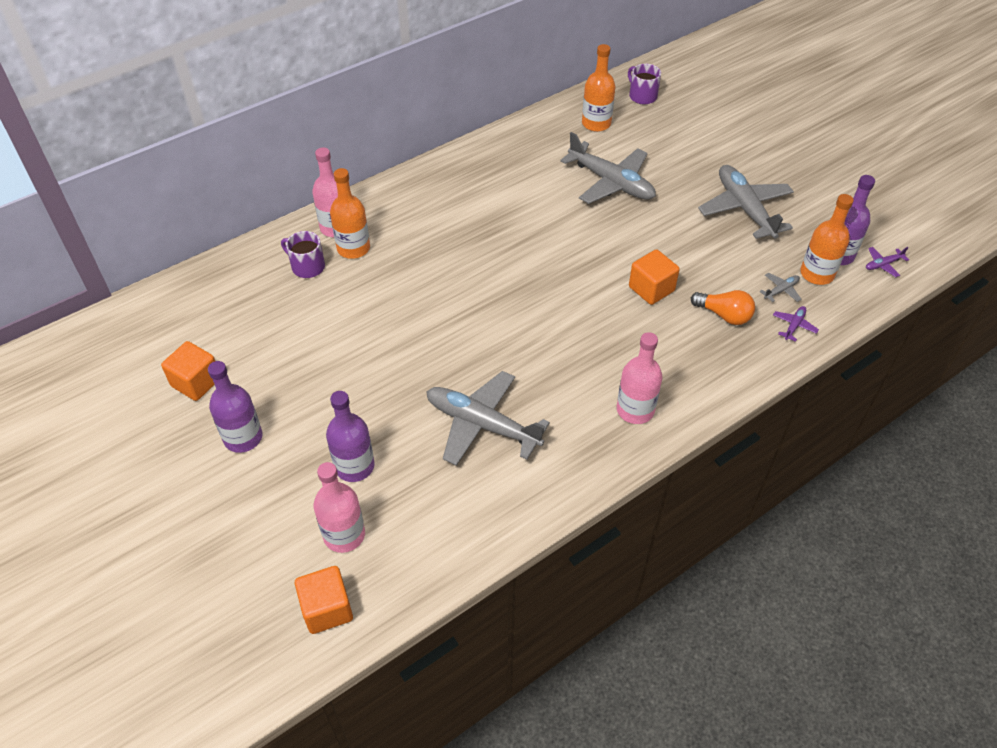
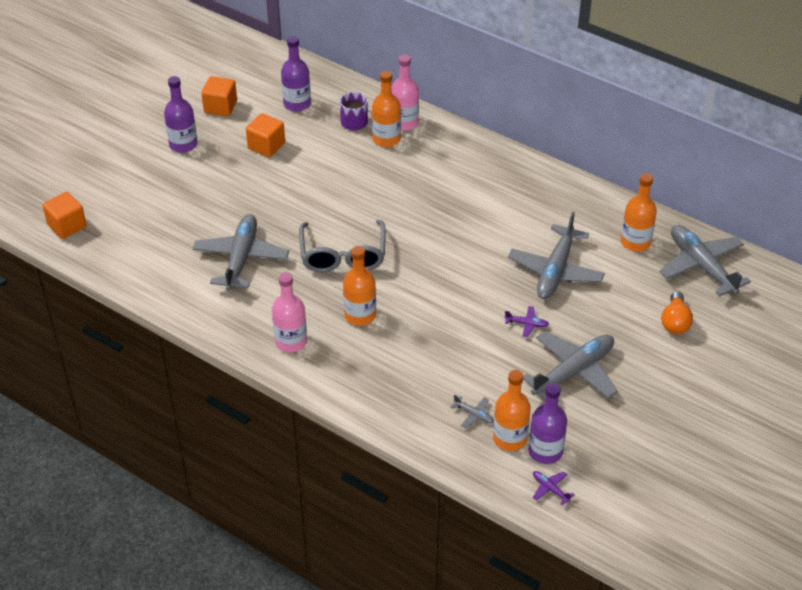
camera: 70 degrees right, 5 degrees down
(344, 535) = (123, 216): pink bottle -> none
(354, 466) = (179, 204): purple bottle -> purple bottle (297, 104)
(520, 331) = (343, 255): none -> grey glasses
(616, 340) = (360, 315): none -> orange bottle
(642, 96) = (701, 266): purple mug -> grey plane
(651, 289) = (431, 325): orange cube -> orange cube (266, 146)
(724, 315) = (422, 379): orange light bulb -> orange light bulb (675, 322)
(794, 326) = (432, 430): purple plane -> purple plane (527, 324)

